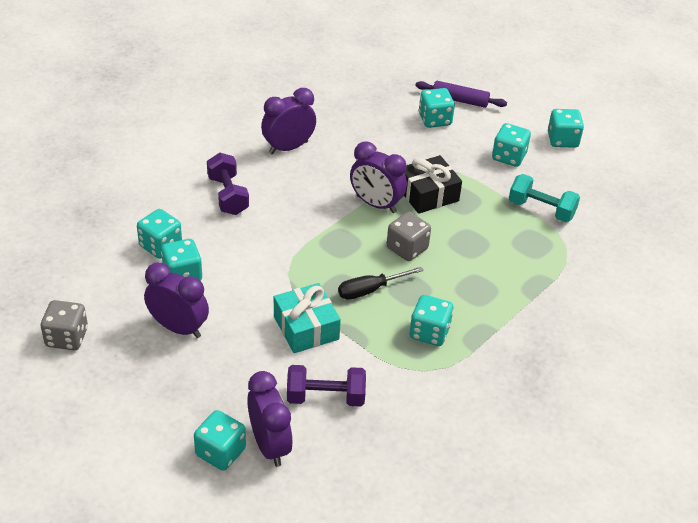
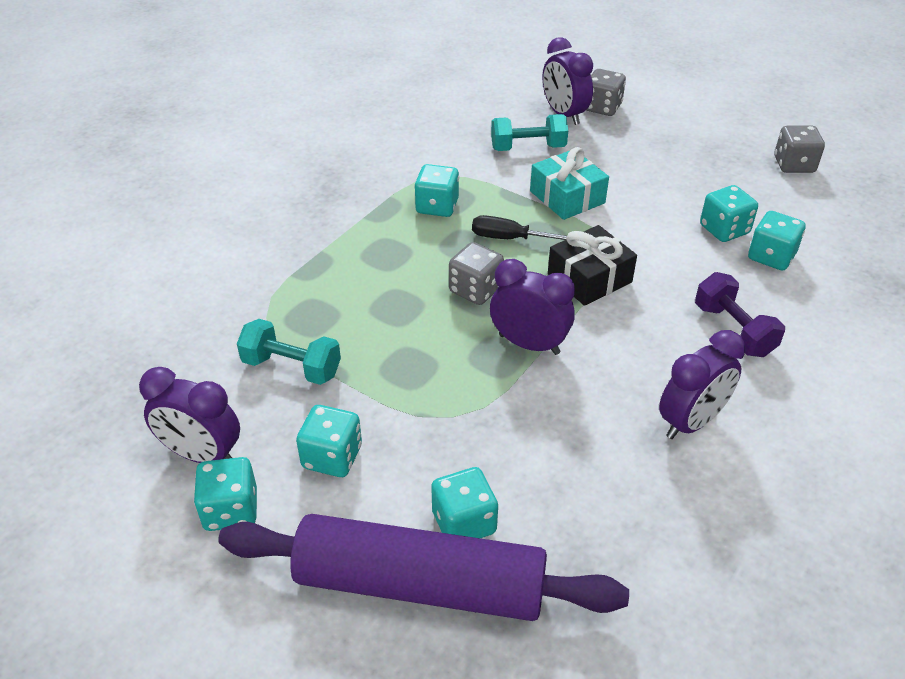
camera: 175 degrees right, 0 degrees up
(178, 328) = (694, 183): purple clock -> purple clock (202, 455)
(220, 452) = (602, 107): turquoise dice -> grey dice
(325, 397) = (528, 148): purple dumbbell -> turquoise dumbbell
(370, 290) = (510, 238): black screwdriver -> black screwdriver turned 135 degrees counterclockwise
(428, 194) = (458, 370): black gift -> black gift (589, 278)
(460, 100) = (420, 585): purple rolling pin -> purple rolling pin, size x2.17

